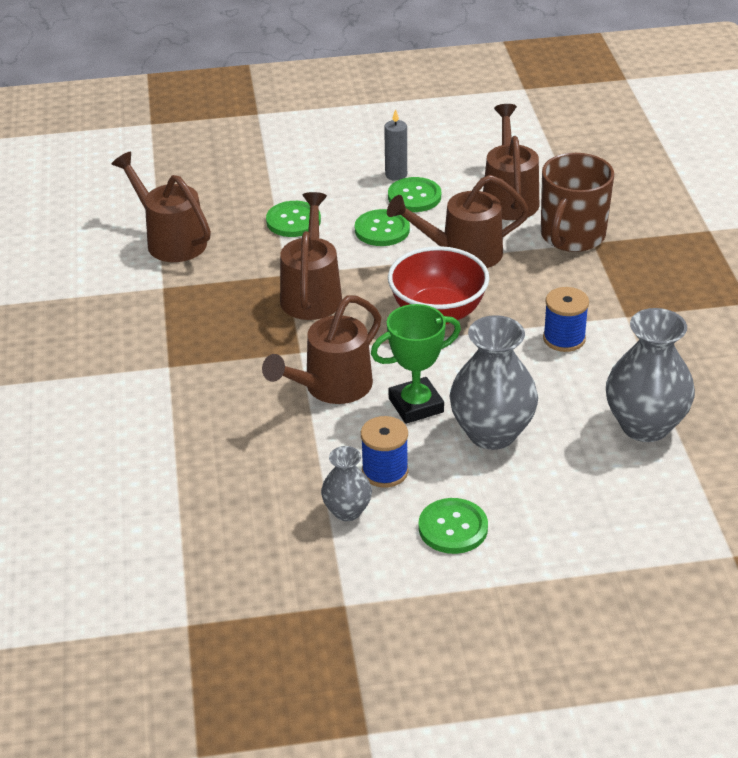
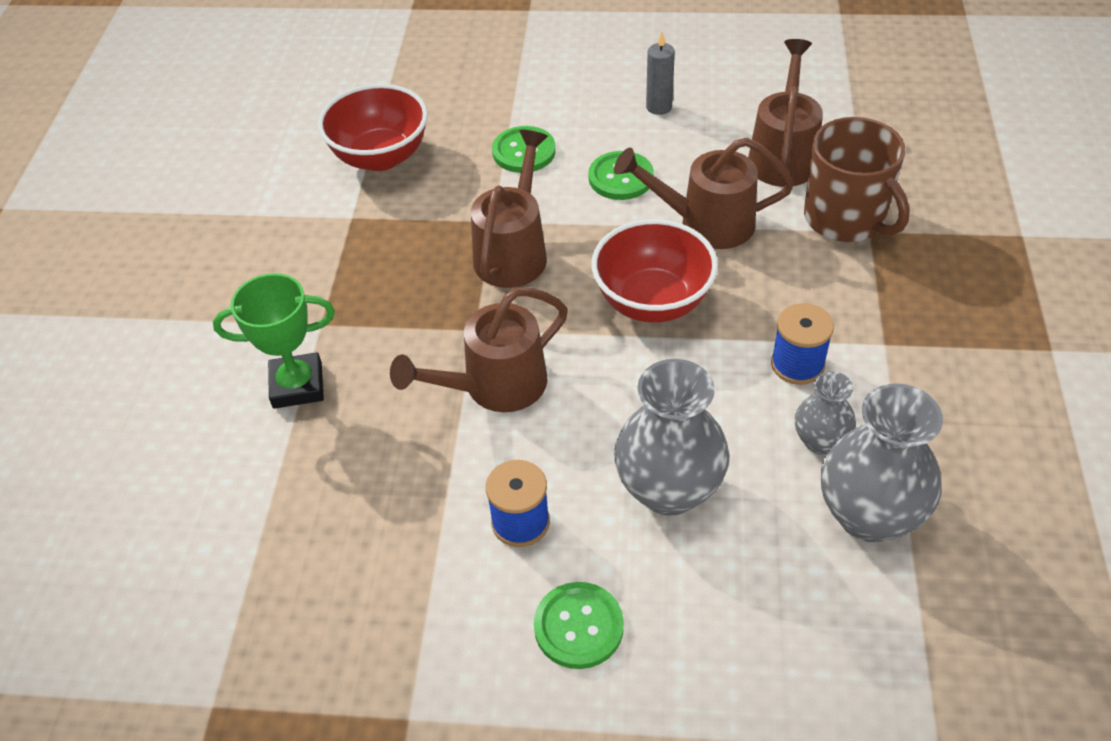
camera: 15 degrees right, 10 degrees up
(170, 240) = (380, 157): brown watering can -> red bowl
(347, 511) = (456, 573): grey vase -> grey vase (820, 441)
(414, 196) = (671, 139): green button -> none
(416, 405) = (587, 430): green trophy -> green trophy (297, 385)
(572, 236) = (845, 218): brown mug -> brown mug turned 75 degrees counterclockwise

